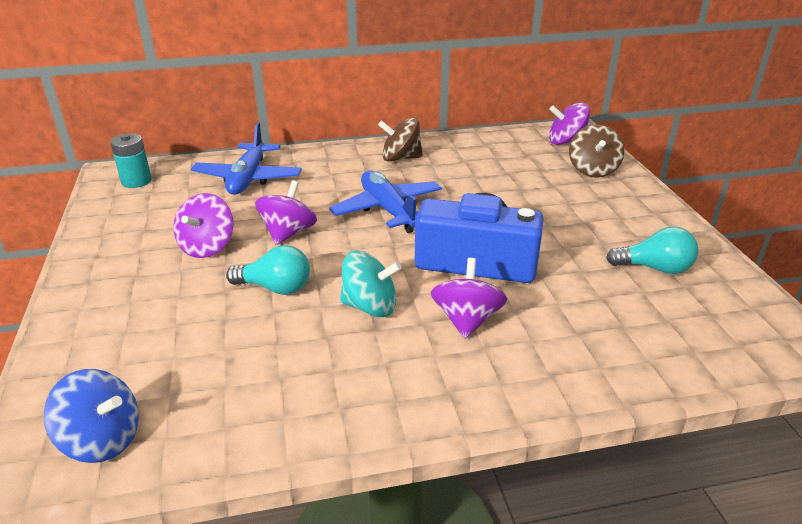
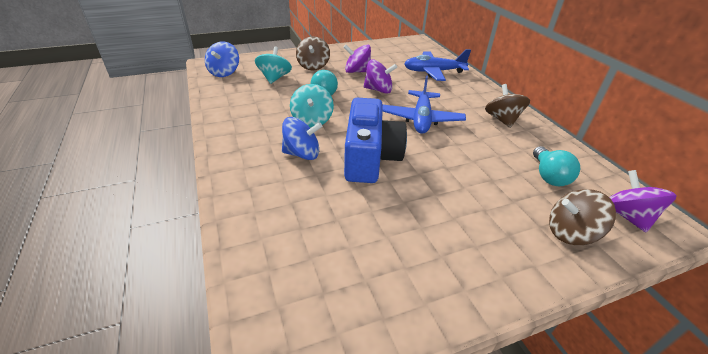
camera: 80 degrees right, 5 degrees up
(136, 181) = (412, 46): turquoise battery -> none
(152, 296) = (313, 66): none -> brown spinning top
(182, 351) = (274, 78): none -> turquoise spinning top
(388, 210) = (421, 119): blue plane -> blue plane turned 135 degrees clockwise
(466, 320) = (302, 154): purple spinning top -> blue spinning top
(654, 268) = (388, 260): turquoise light bulb -> turquoise light bulb (548, 176)

